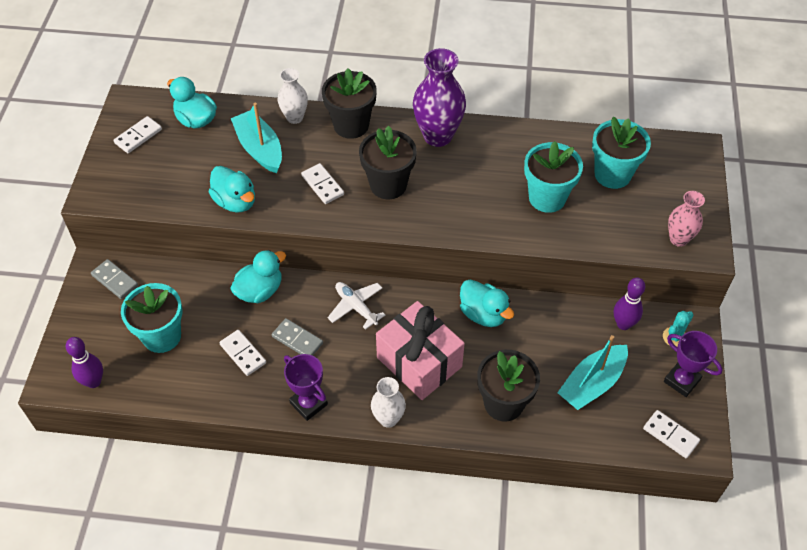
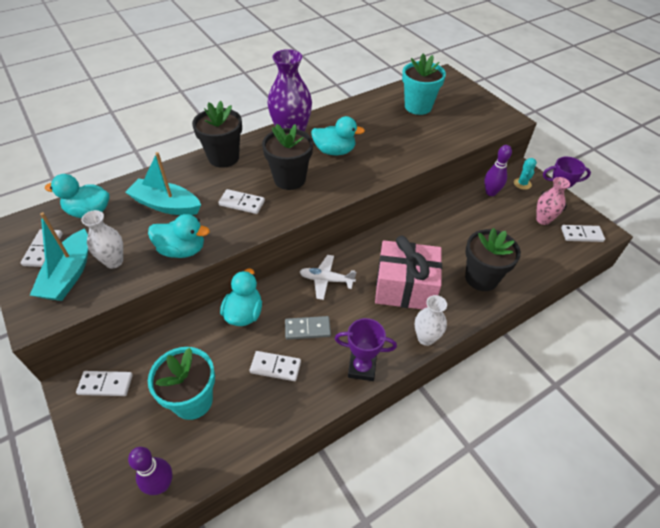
camera: 40 degrees left, 5 degrees down
(115, 280) = (105, 384): grey domino -> white domino
(295, 117) = (174, 172): white vase -> white vase (114, 261)
(483, 314) = (411, 234): turquoise duck -> turquoise duck (334, 151)
(547, 198) = (397, 136): turquoise flower pot -> none
(592, 383) = (513, 234): turquoise boat -> turquoise boat (69, 274)
(678, 239) = (490, 120): pink vase -> pink vase (543, 220)

